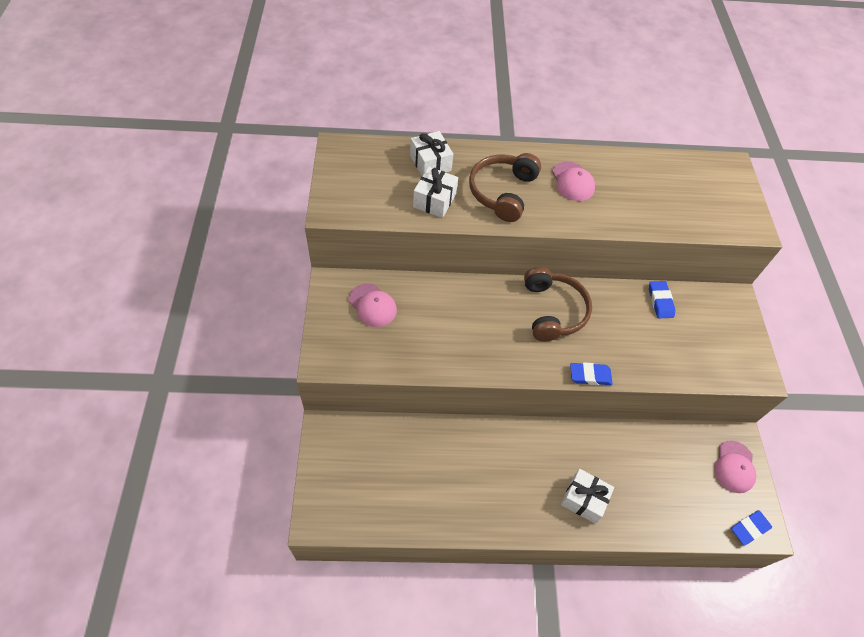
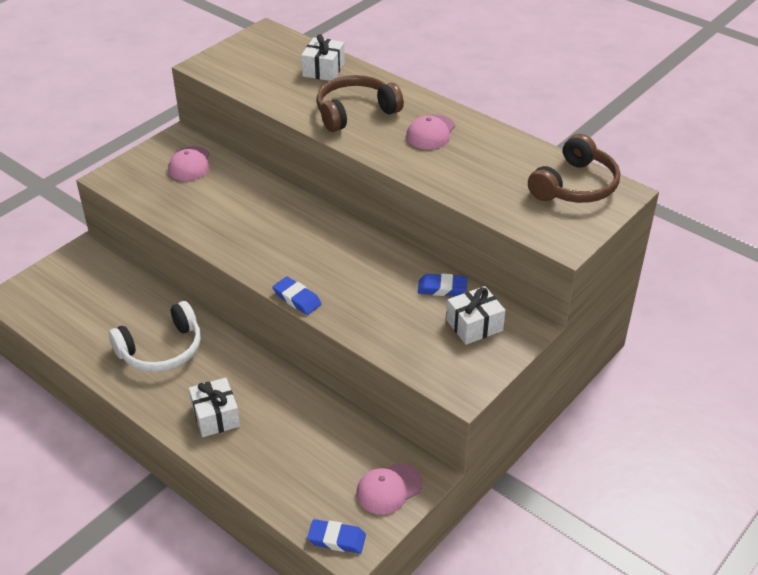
camera: 45 degrees right, 15 degrees down
(434, 200) = (290, 93): white gift -> white gift (474, 325)
(487, 475) = (161, 350): none -> white headphones
(553, 311) = (329, 242): brown headphones -> brown headphones (575, 186)
(660, 301) = (442, 288): blue eraser -> blue eraser turned 60 degrees clockwise

